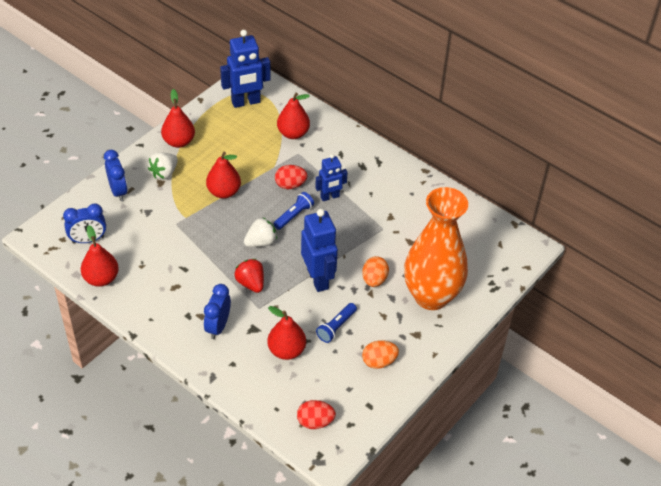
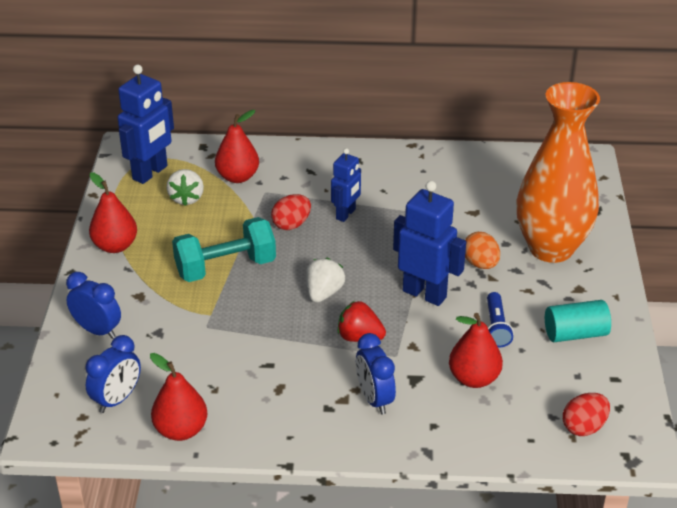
camera: 35 degrees left, 10 degrees down
(164, 173) = (133, 284): white strawberry -> white strawberry (187, 198)
(224, 192) = (225, 267): red pear -> turquoise dumbbell
(294, 215) = (329, 250): blue flashlight -> none
(379, 362) = (575, 334): orange egg -> turquoise cylinder

